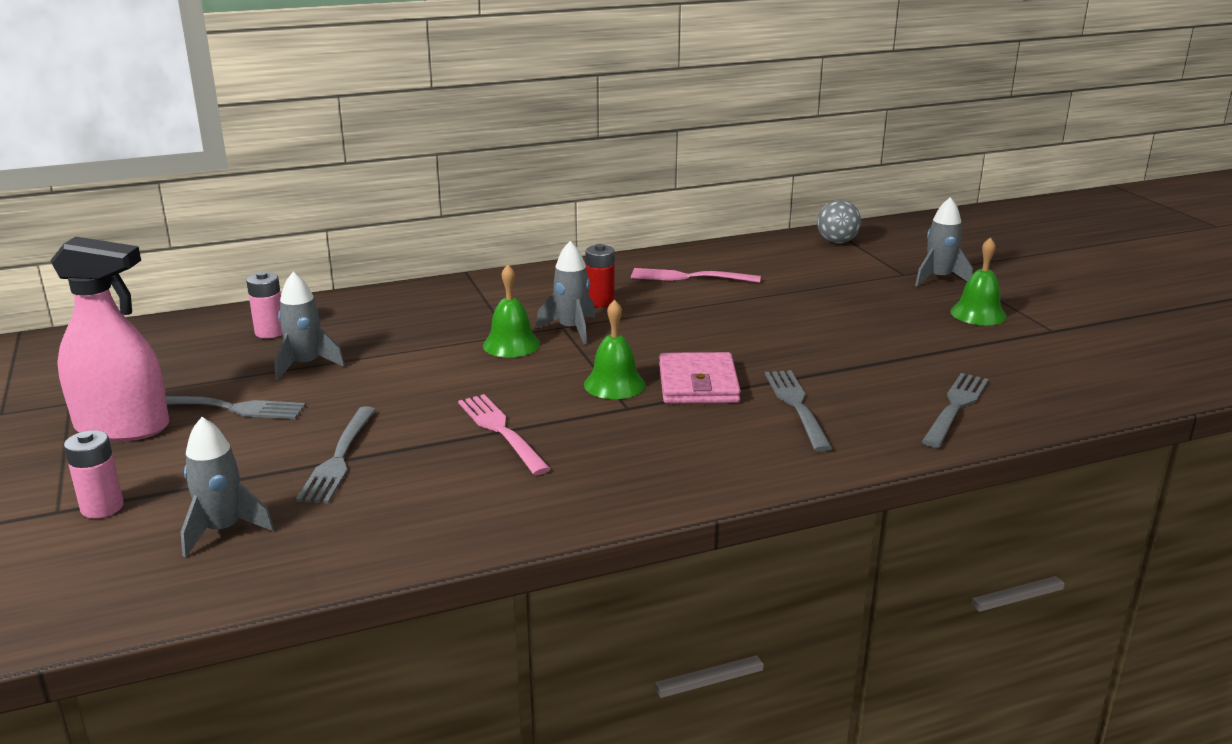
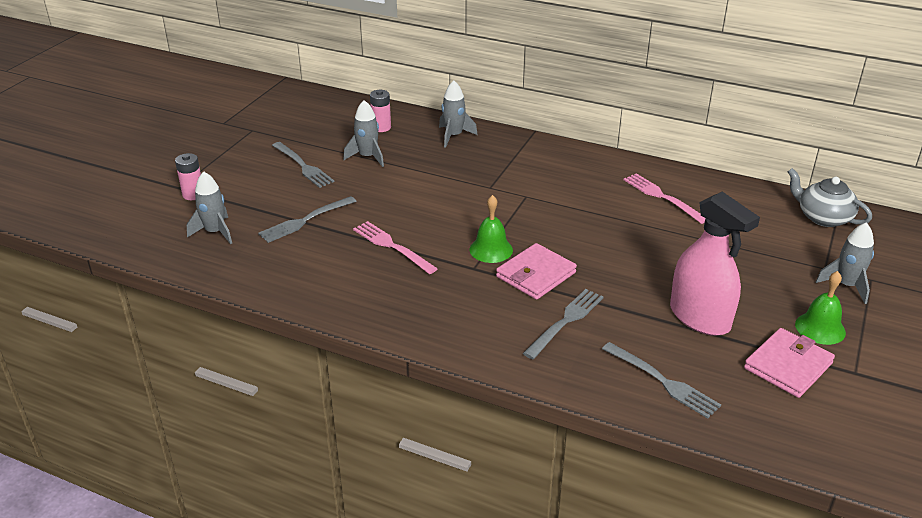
camera: 45 degrees right, 10 degrees up
(122, 427) = (252, 155): pink spray bottle -> pink spray bottle (699, 317)
(501, 431) = (392, 246): pink fork -> pink fork turned 60 degrees counterclockwise
(511, 344) = (480, 194): green bell -> none
(572, 329) = (527, 201): grey rocket -> grey rocket (454, 136)
(600, 301) = (575, 189): red battery -> none
(837, 242) = (823, 217): grey ball -> grey teapot
(955, 407) = (663, 381): grey fork -> grey fork turned 60 degrees clockwise
(1009, 349) = (788, 366): none -> pink wallet

